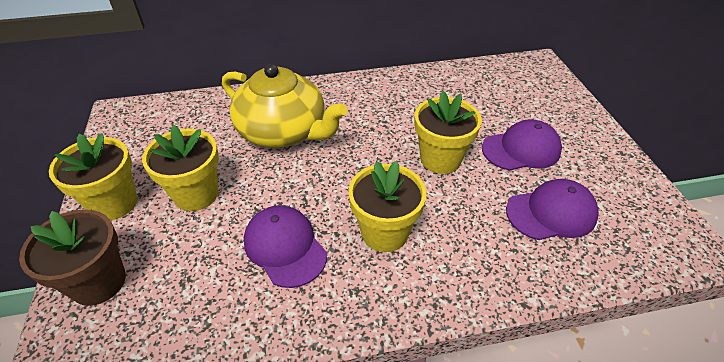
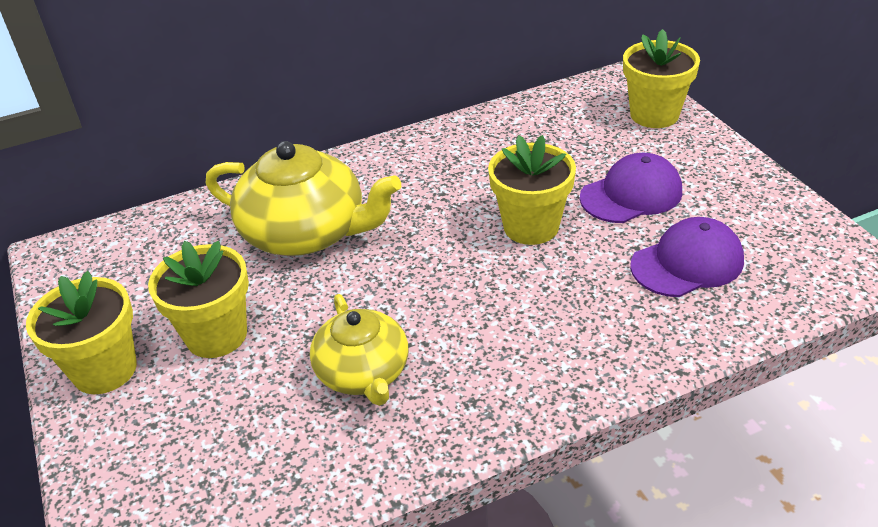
camera: 10 degrees left, 5 degrees down
(98, 282) = (129, 466): brown flower pot -> none
(285, 247) = (363, 373): purple cap -> yellow teapot
(384, 232) = (486, 328): yellow flower pot -> yellow flower pot (654, 115)

